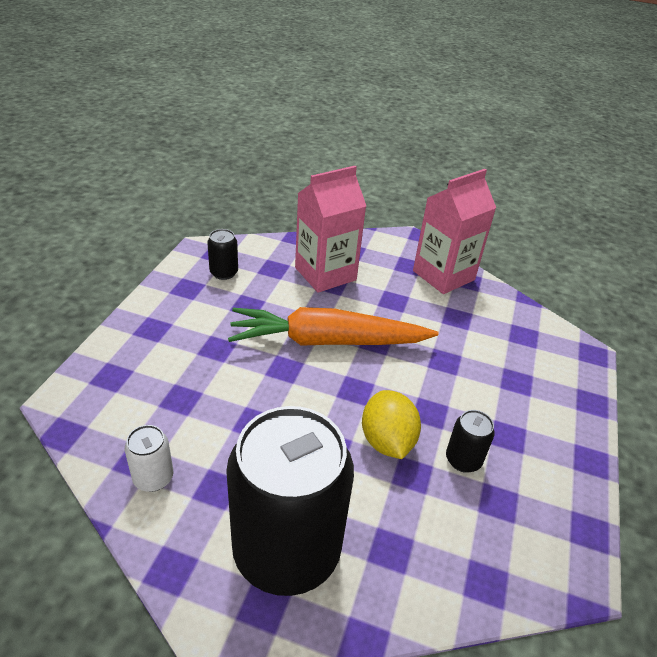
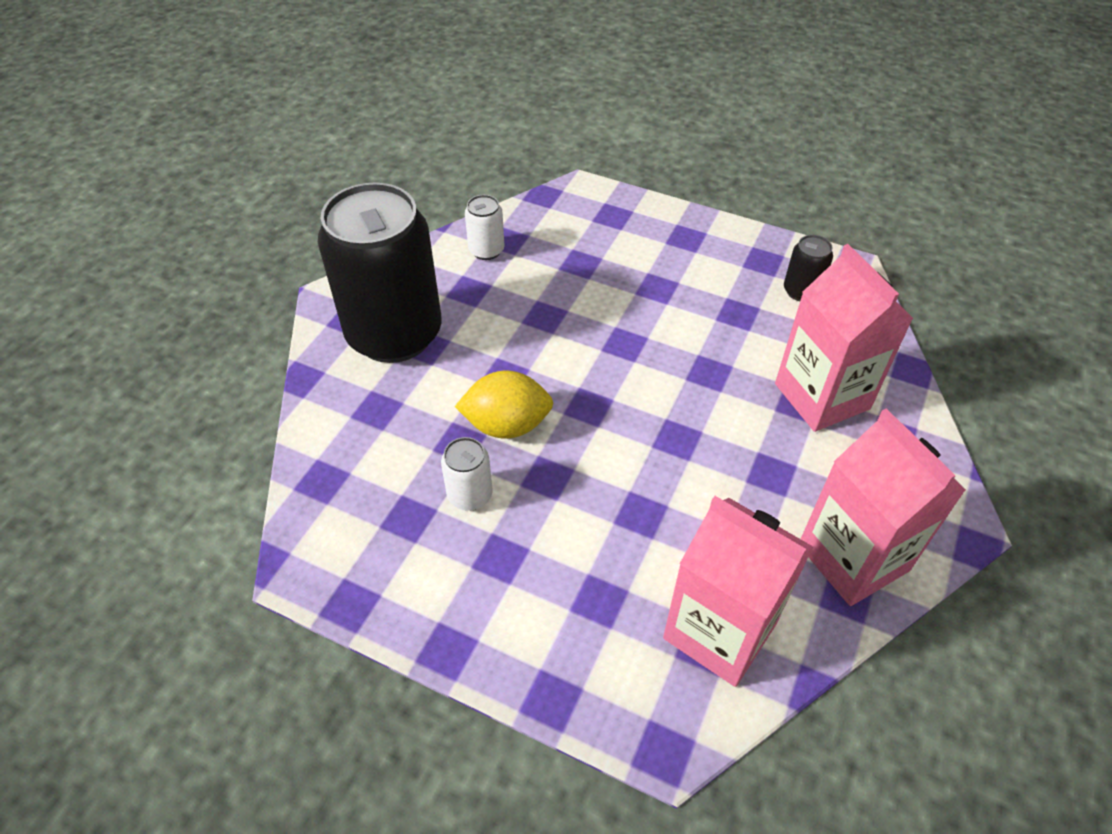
camera: 100 degrees right, 10 degrees up
(327, 341) = (673, 386): orange carrot -> none
(463, 460) = (470, 495): black can -> white can
(512, 328) = (719, 631): none -> pink carton

